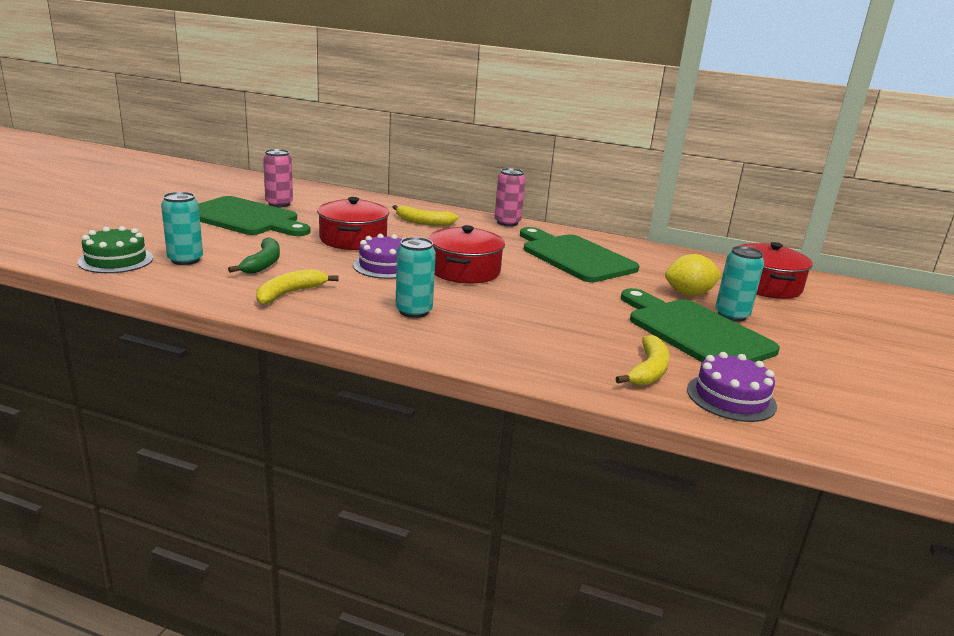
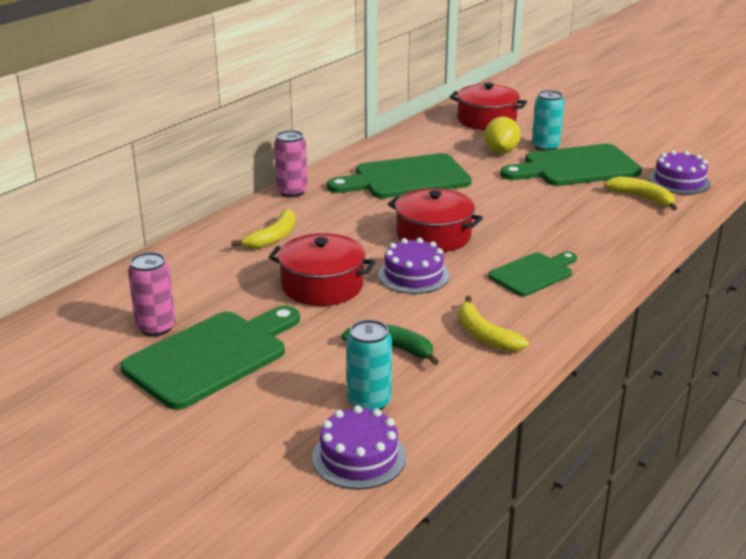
camera: 70 degrees left, 5 degrees up
(116, 260) = (359, 457): green cake -> purple cake
(413, 311) = (533, 273): turquoise can -> green cutting board

